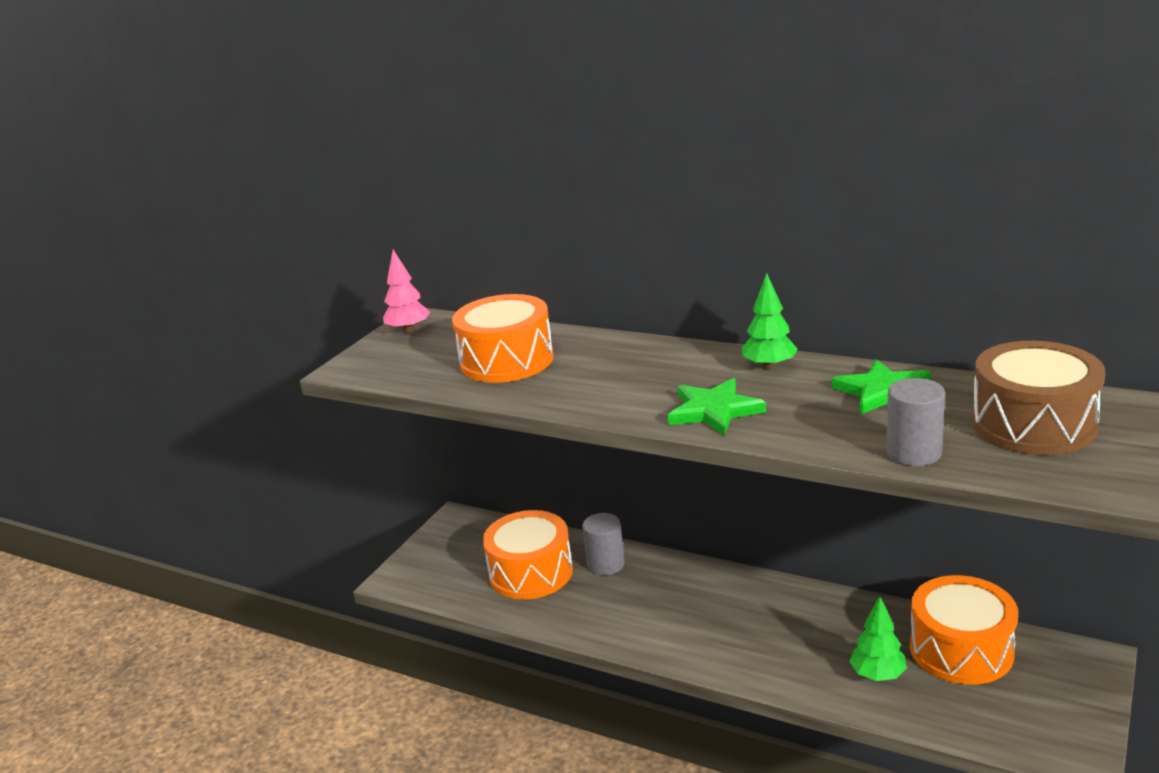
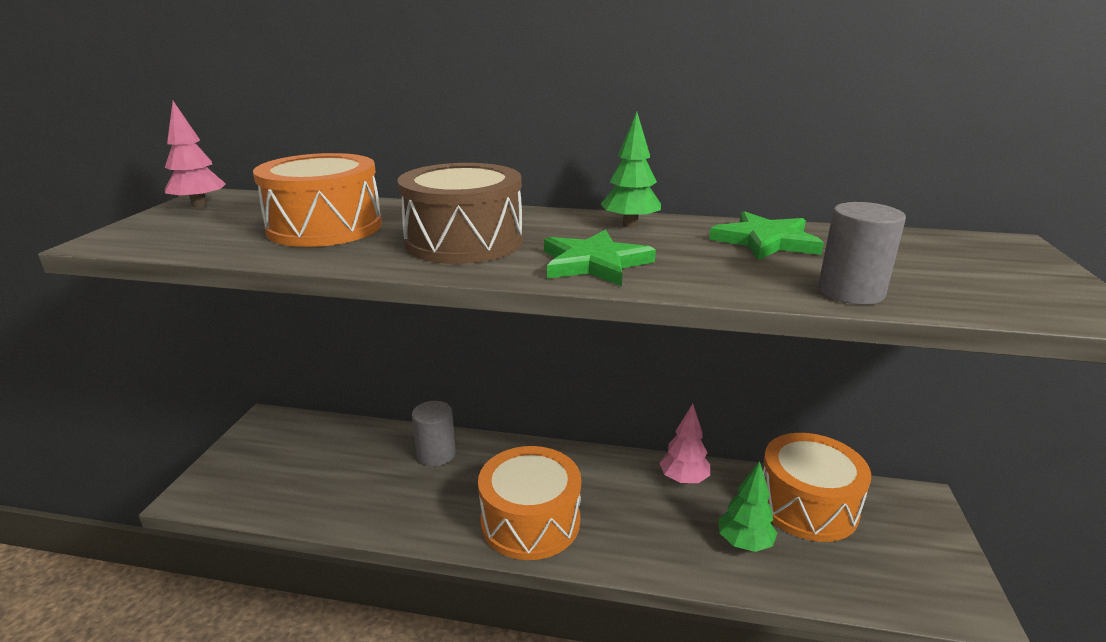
camera: 20 degrees left, 0 degrees up
(531, 572) = (355, 470): orange drum -> orange drum (530, 521)
(842, 612) = (683, 479): none -> pink tree
(1033, 424) = (942, 261): brown drum -> brown drum (464, 241)

